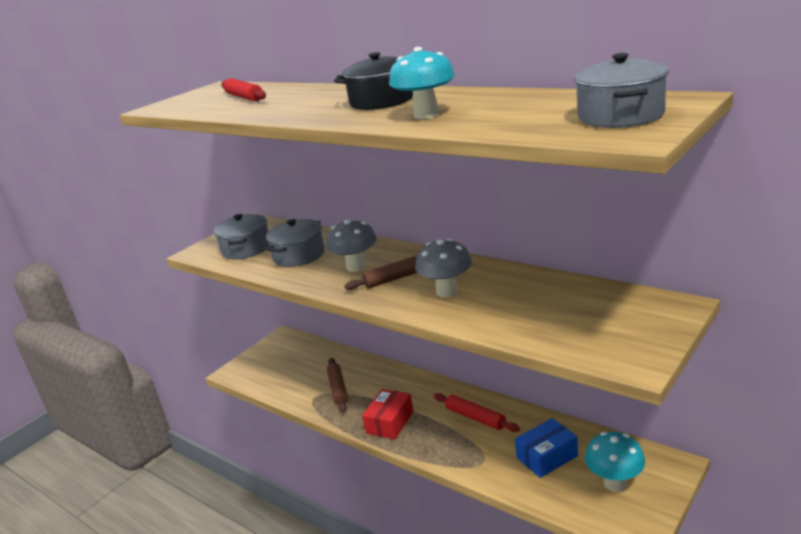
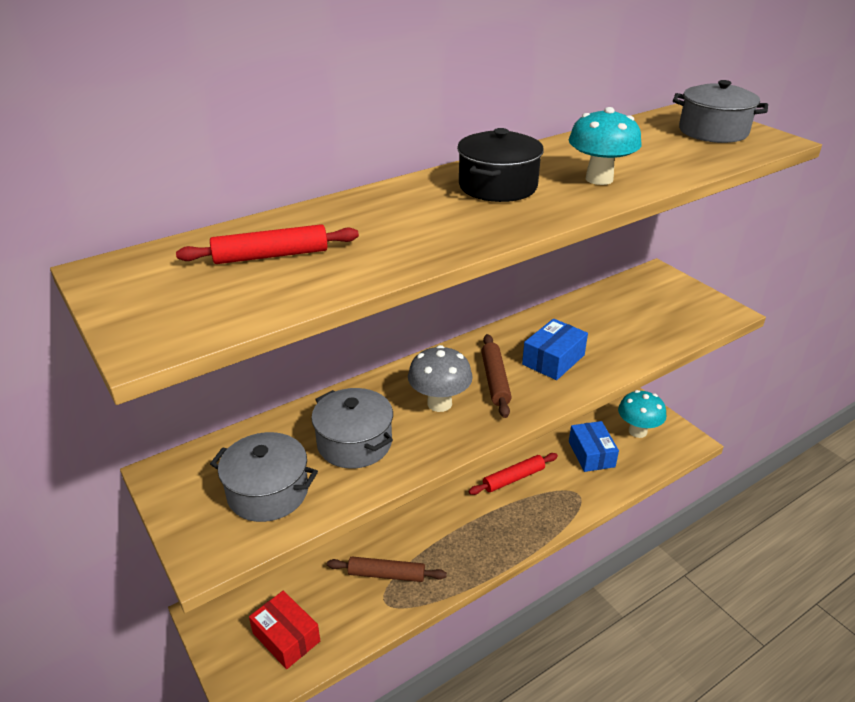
camera: 75 degrees left, 10 degrees up
(390, 422) = (481, 543): red box -> red box (286, 637)
(447, 292) = (553, 360): grey mushroom -> blue box

